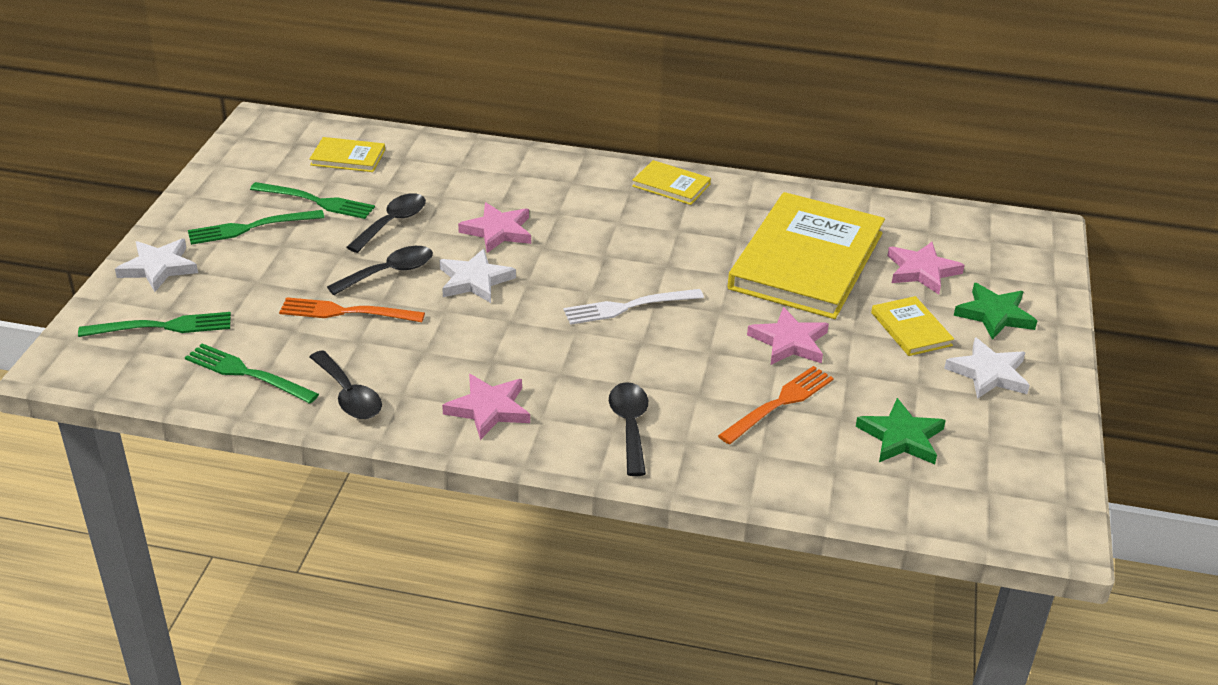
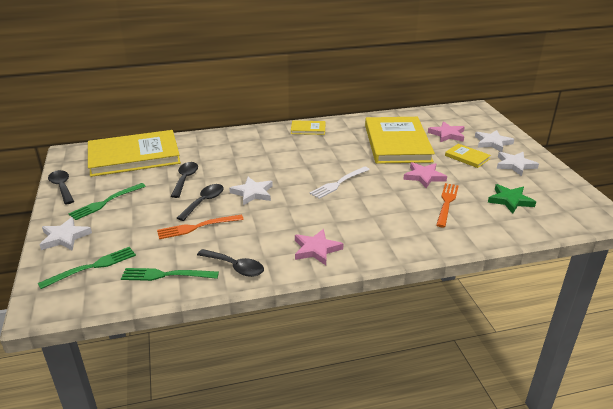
camera: 25 degrees left, 5 degrees down
(317, 201) = (134, 180): green fork -> none
(348, 157) = (134, 156): yellow book -> yellow book, size x2.31
(498, 231) = (244, 168): pink star -> none
(630, 426) = (391, 234): black spoon -> black spoon (62, 187)
(994, 315) = (492, 143): green star -> white star

